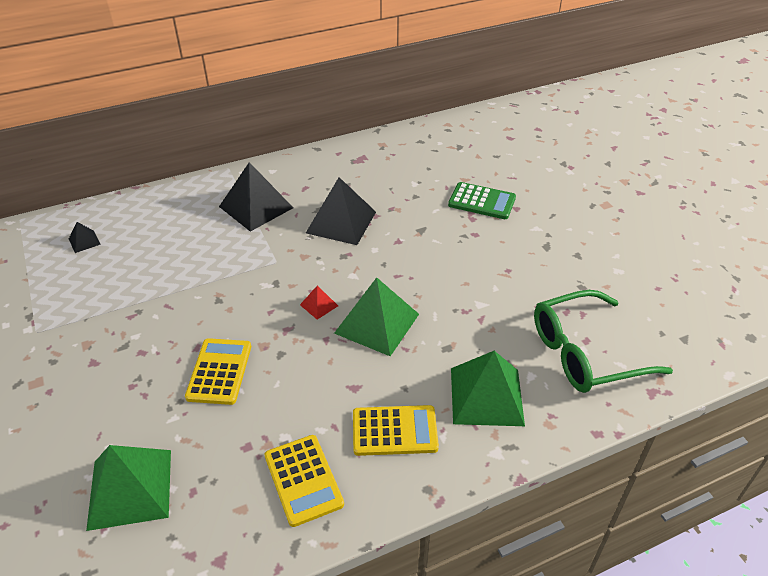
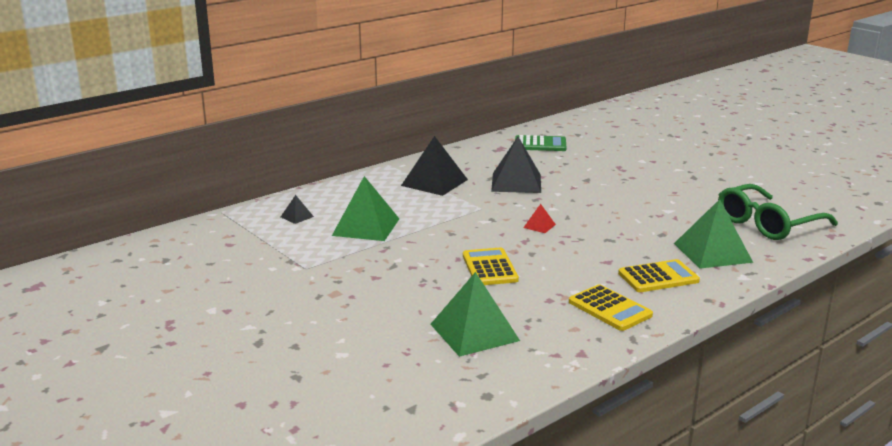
camera: 15 degrees left, 20 degrees down
(376, 323) = (595, 229): green pyramid -> green pyramid (366, 227)
(482, 201) = (622, 160): green calculator -> green calculator (540, 144)

